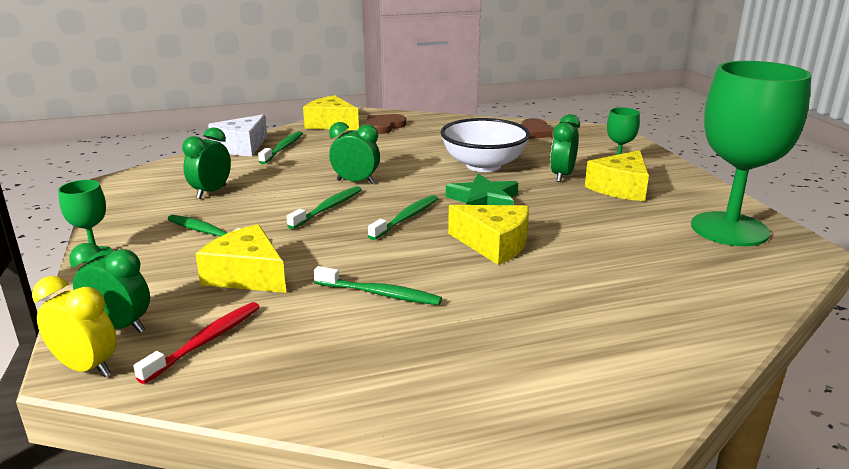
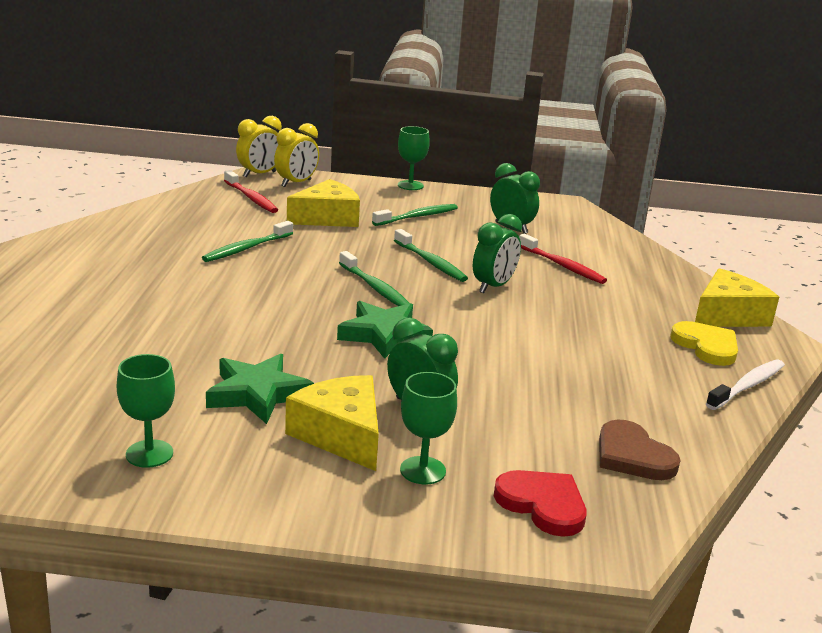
camera: 110 degrees right, 0 degrees up
(119, 327) = (296, 183): green clock -> yellow clock
(241, 147) = (646, 256): white cheese -> none
(283, 148) = (630, 273): green toothbrush -> none
(288, 167) = (562, 266): none -> red toothbrush
(384, 126) = (706, 346): brown heart -> yellow heart
(423, 118) = (747, 386): none -> white toothbrush
(483, 165) = (497, 368): white bowl -> none
(494, 244) = (276, 309): yellow cheese -> none
(601, 143) = (542, 504): none -> red heart
(620, 218) = (257, 394): none -> green star
(729, 229) = (149, 454): green goblet -> green goblet, size x0.43

